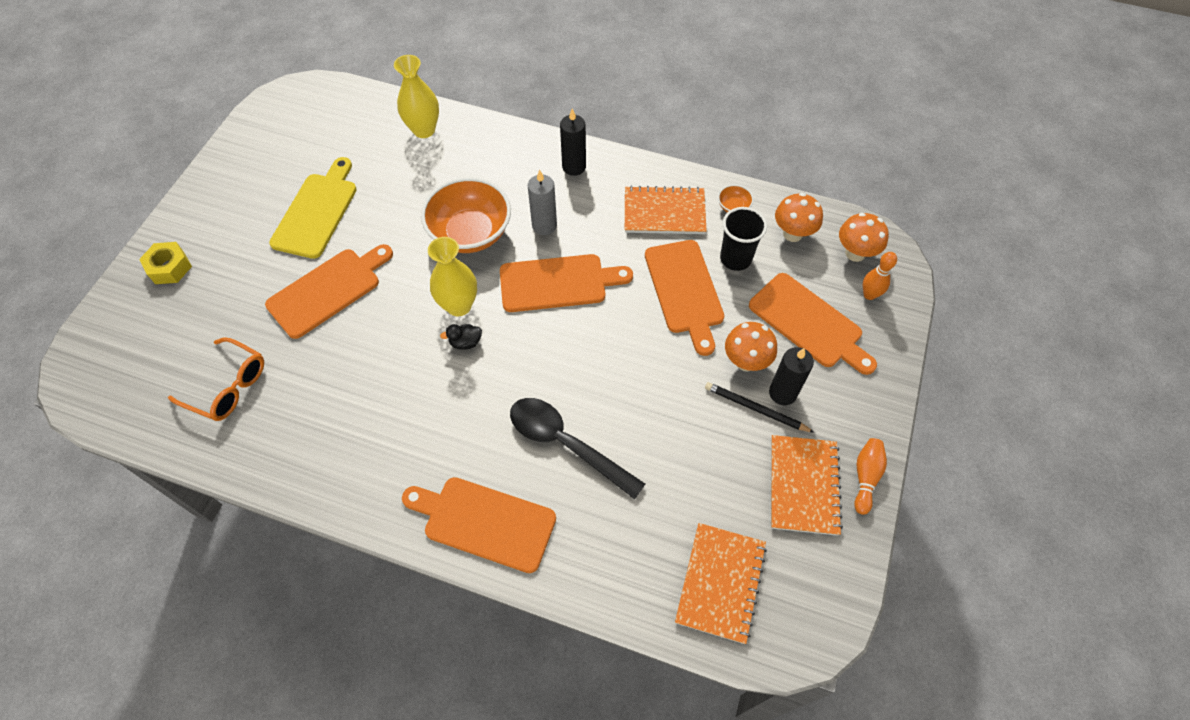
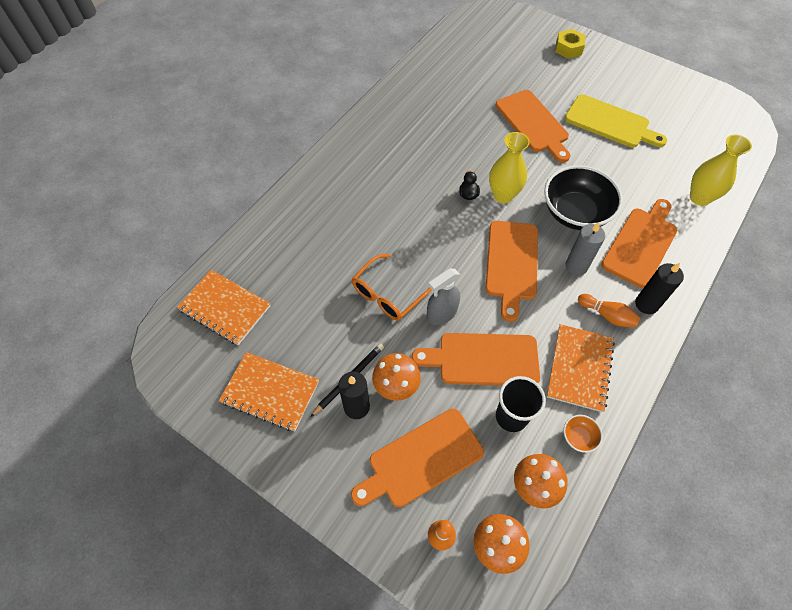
camera: 105 degrees right, 0 degrees up
(228, 386) = (466, 72): orange glasses -> orange glasses (387, 295)
(470, 233) = (575, 213): orange bowl -> black bowl
(484, 522) = (325, 184): orange cutting board -> orange cutting board (640, 244)
(566, 444) = (364, 239): black spoon -> none
(644, 338) = (441, 314): none -> grey spray bottle
(865, 477) = (257, 446): orange bowling pin -> orange bowling pin (607, 315)

